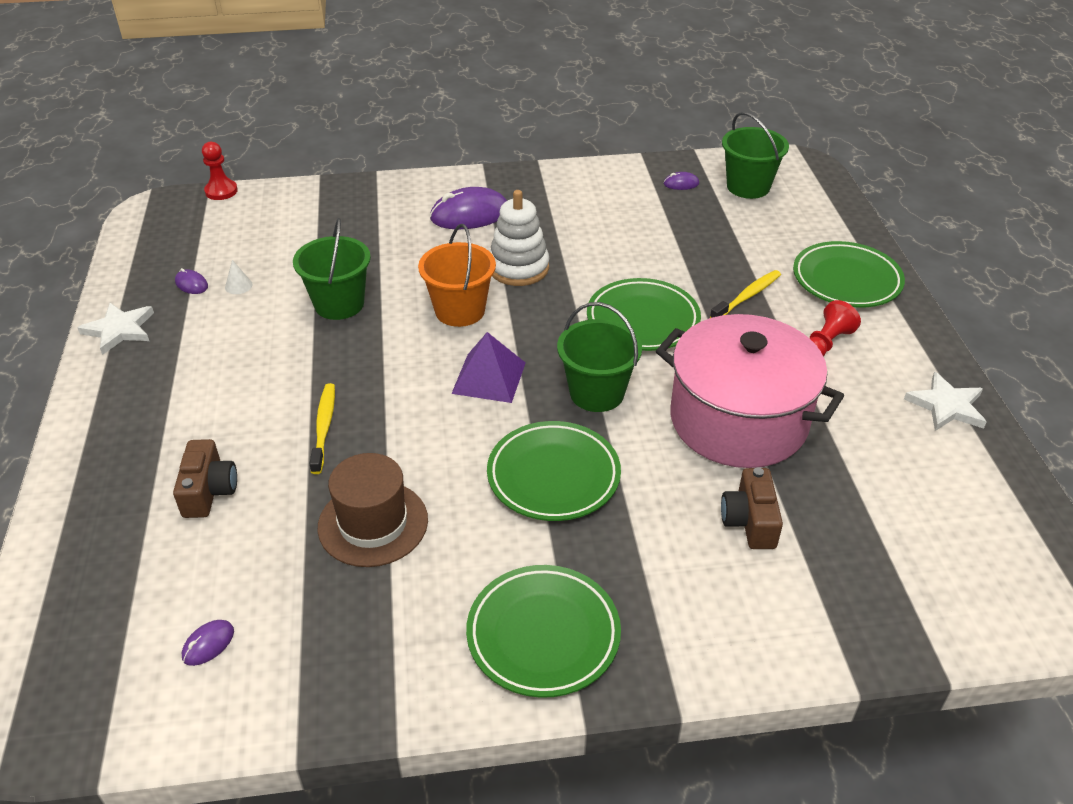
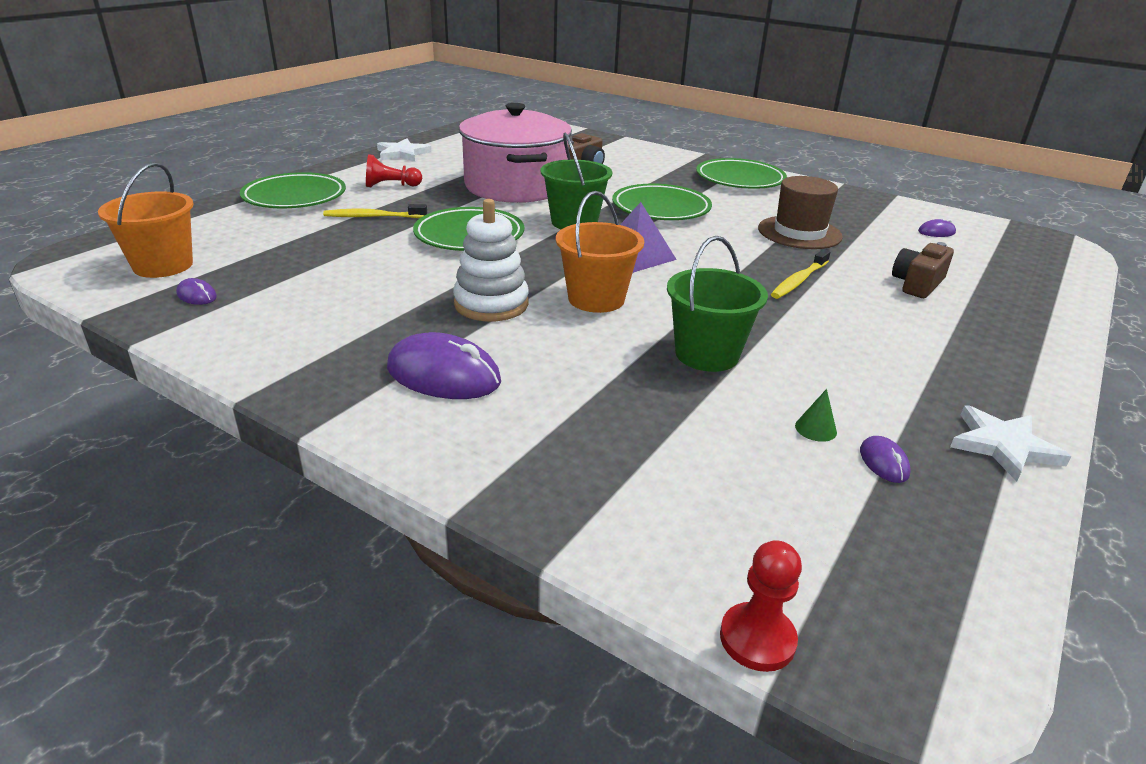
camera: 140 degrees left, 10 degrees down
(238, 286) = (815, 429): white cone -> green cone
(748, 187) = (163, 265): green bucket -> orange bucket

